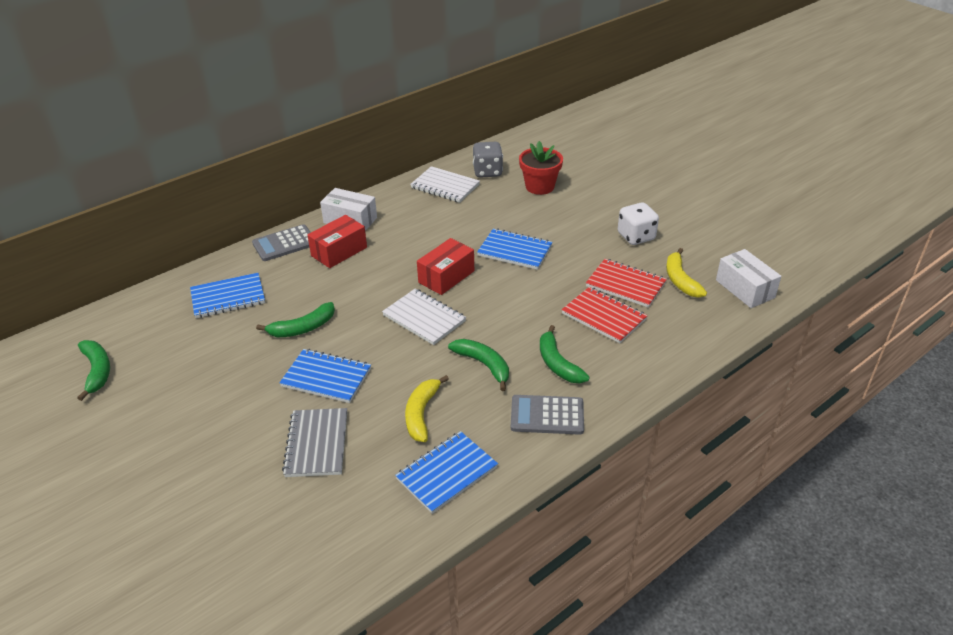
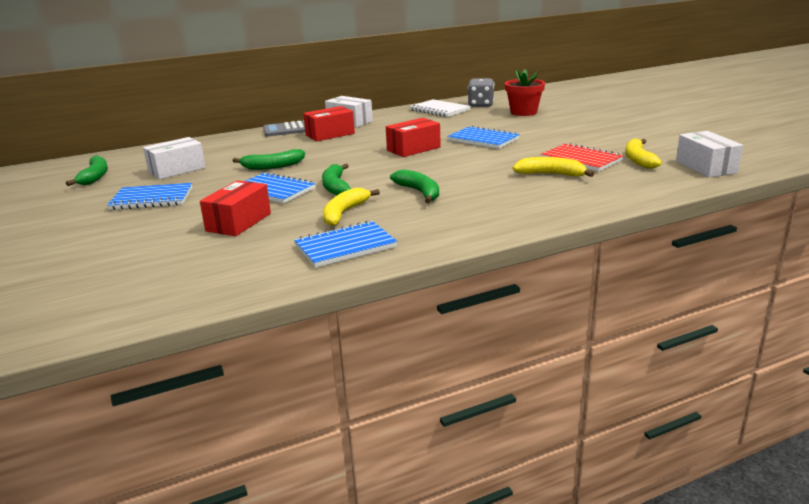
camera: 15 degrees right, 15 degrees down
(192, 346) = (177, 170): none -> white box
(228, 297) = (224, 150): blue notebook -> blue notebook (152, 199)
(317, 444) = (239, 222): grey notebook -> red box
(424, 318) = (380, 167): white notebook -> none
(547, 415) = (464, 222): grey calculator -> none
(558, 364) = (491, 196): green banana -> green banana (335, 187)
(604, 316) = (551, 174): red notebook -> yellow banana
(636, 237) = (603, 137): white dice -> none

